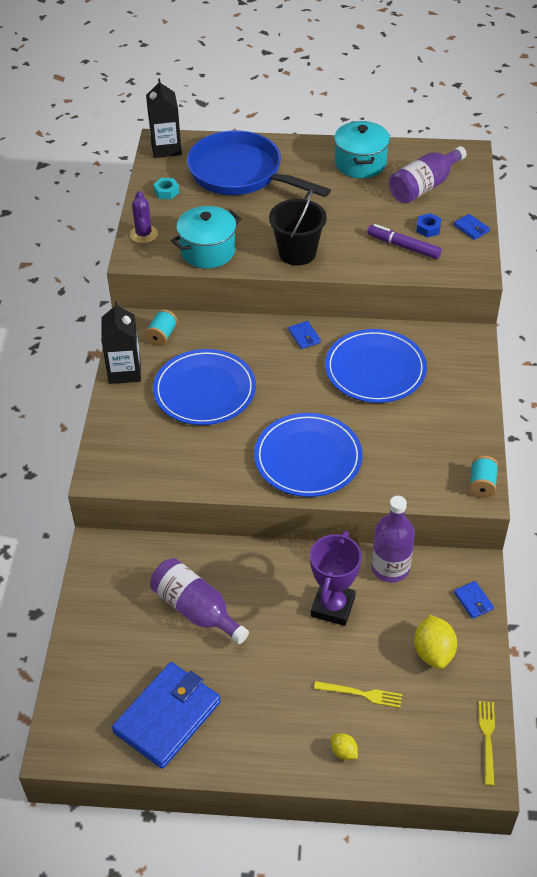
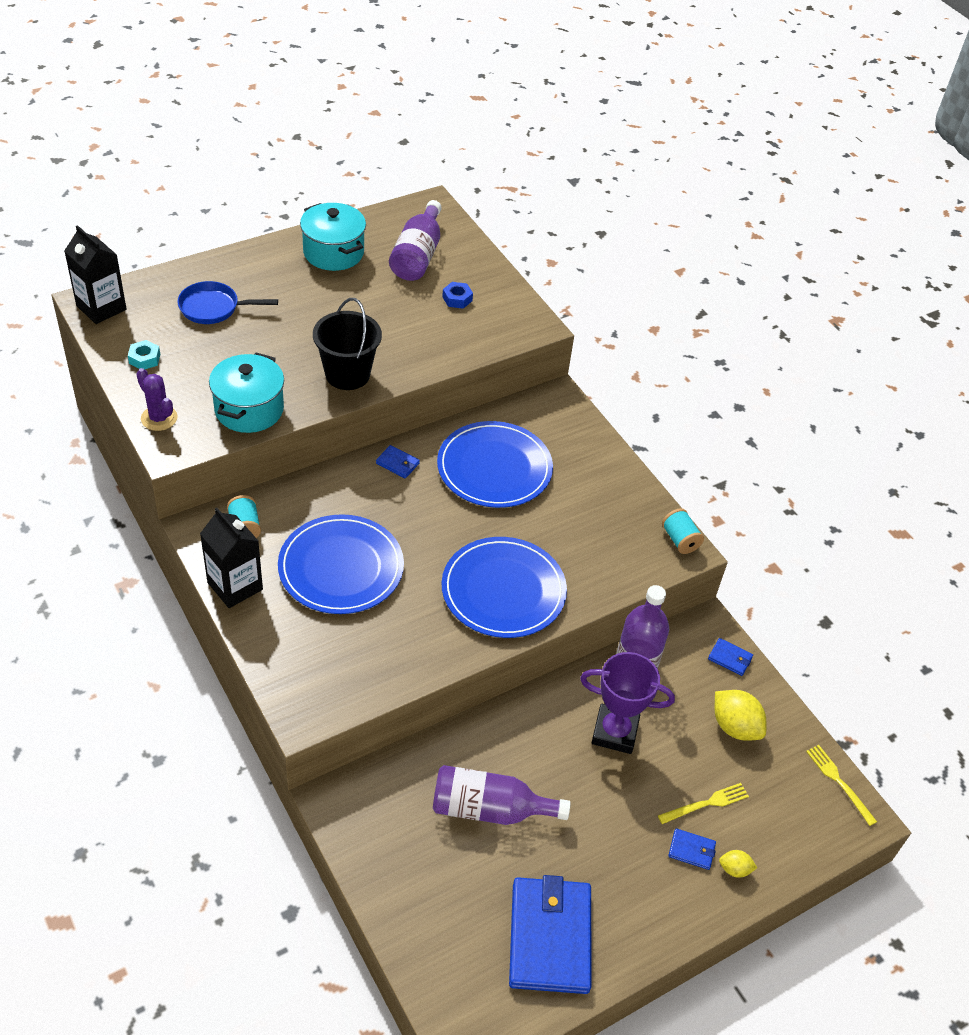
camera: 40 degrees left, 0 degrees up
(241, 173) = (213, 308): blue pan -> blue pan, size x0.51
(333, 606) = (614, 732): purple trophy -> purple trophy turned 60 degrees counterclockwise
(403, 246) = (448, 327): purple marker -> none
(471, 228) = (497, 284): blue wallet -> blue wallet (691, 850)

